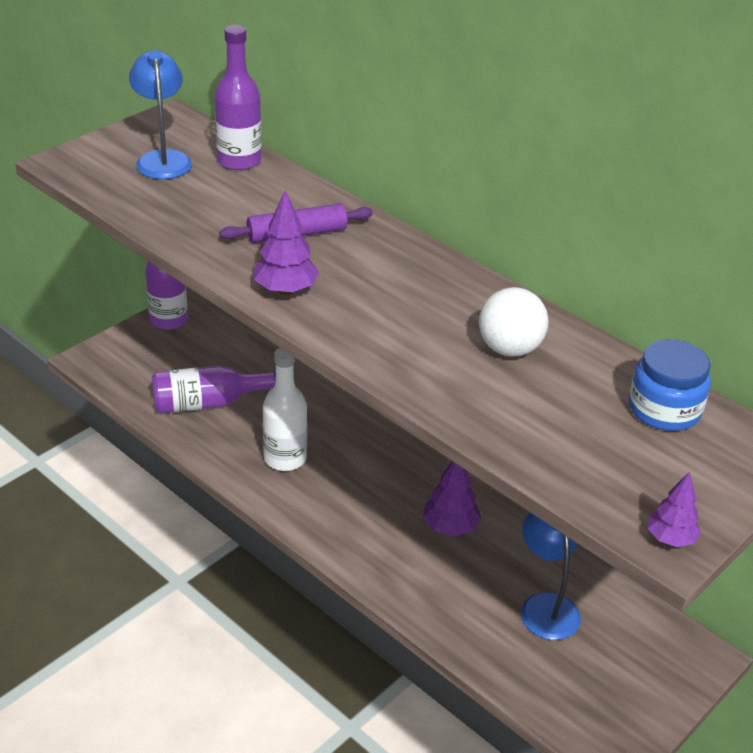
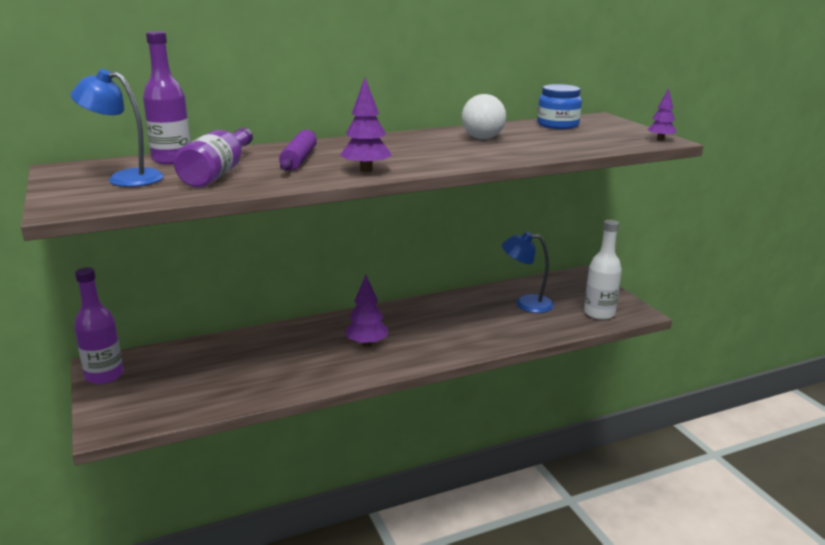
camera: 65 degrees left, 15 degrees down
(209, 403) = (235, 377): purple bottle -> purple bottle (218, 173)
(285, 458) = (330, 358): white bottle -> white bottle (599, 313)
(450, 527) = (444, 315): purple tree -> purple tree (367, 344)

